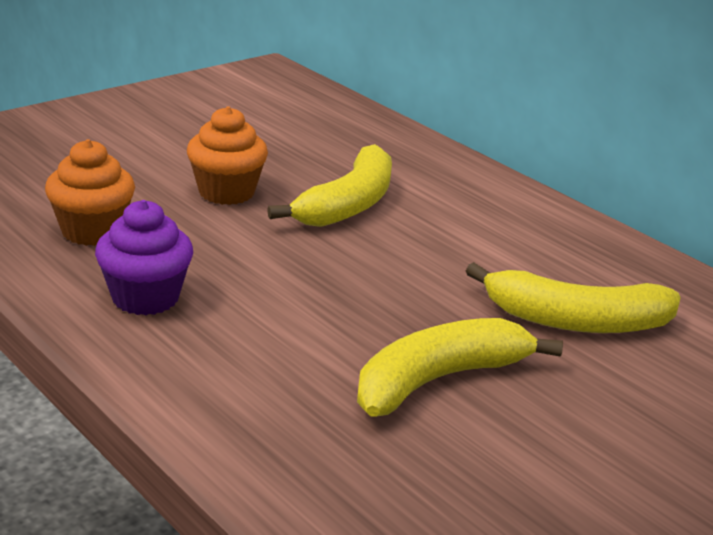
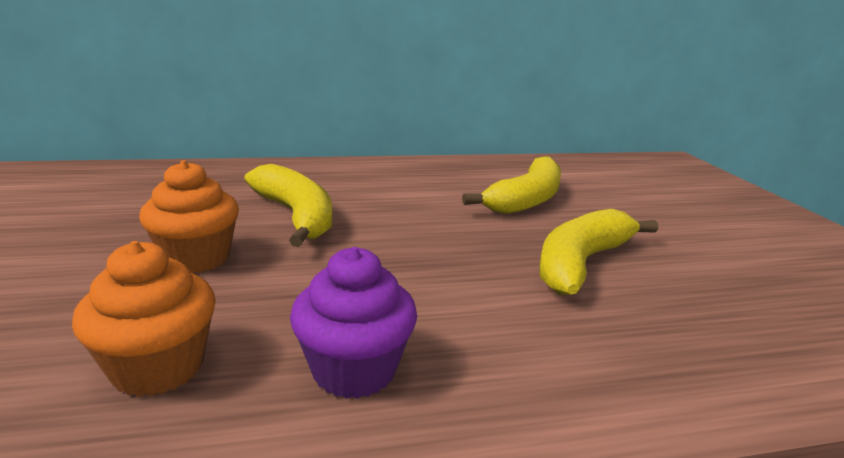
camera: 60 degrees left, 5 degrees down
(438, 379) = (581, 262): yellow banana -> yellow banana turned 45 degrees clockwise

